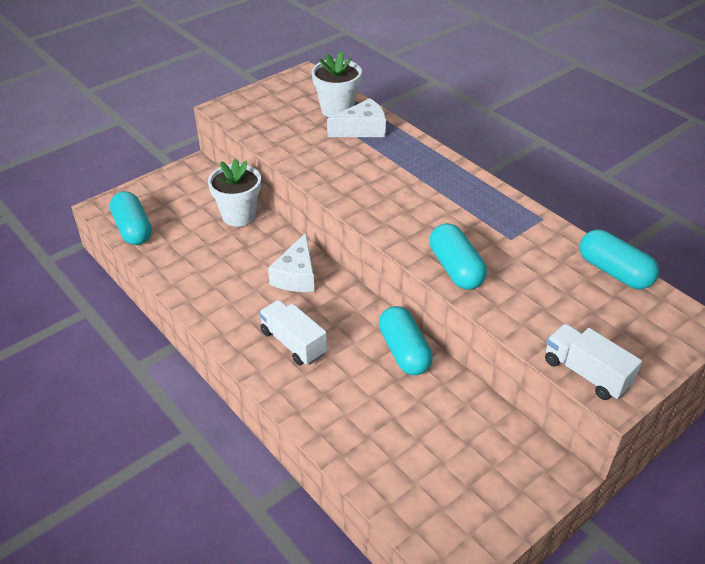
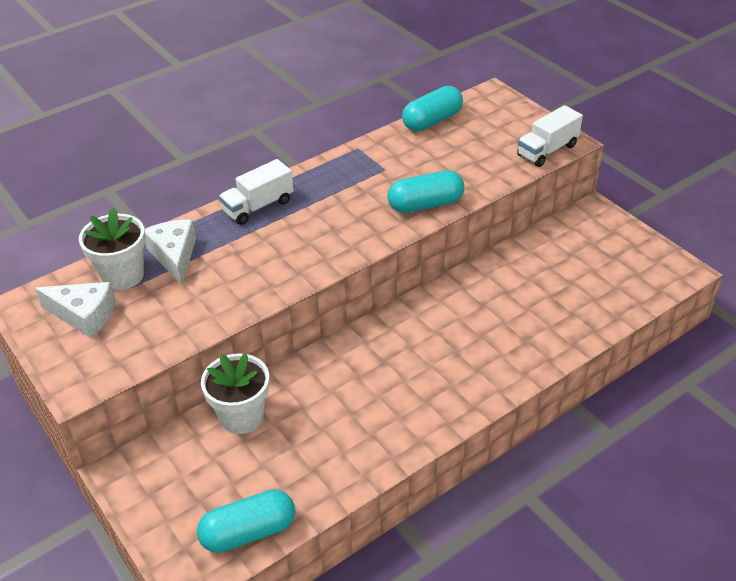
camera: 85 degrees left, 0 degrees up
(293, 343) = (461, 363): white truck -> white truck (258, 206)
(296, 275) = (360, 361): white cheese -> white cheese (84, 315)
(404, 351) = (472, 284): turquoise capsule -> none

